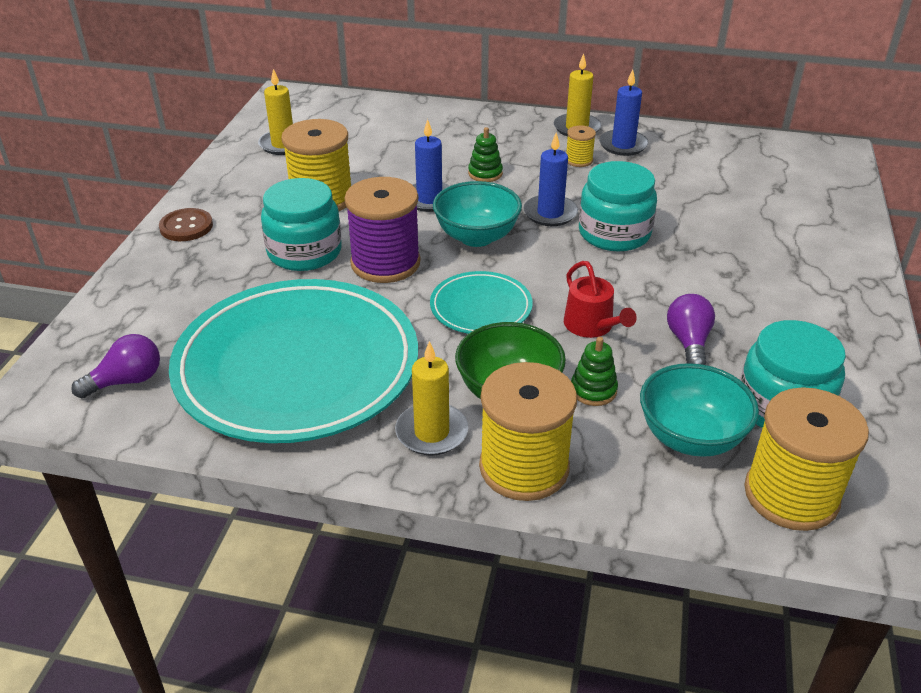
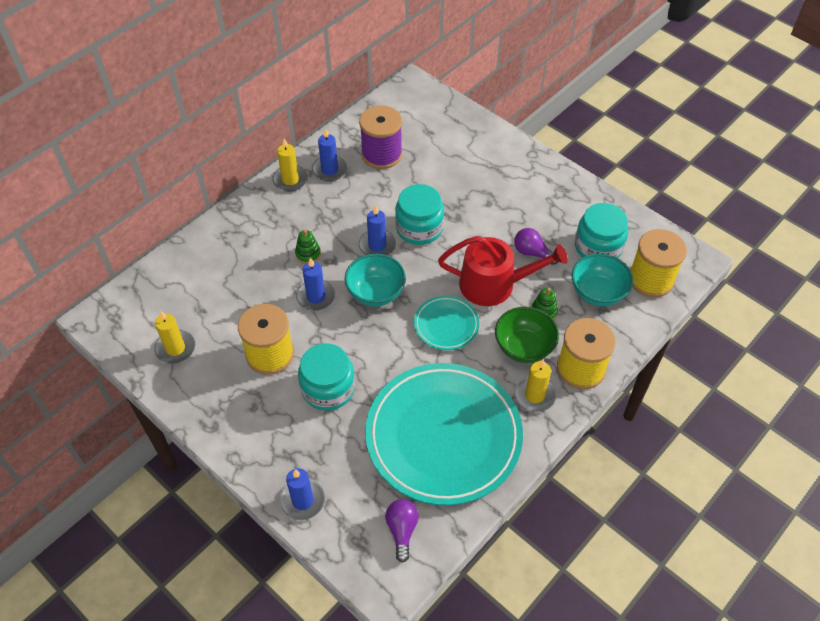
camera: 60 degrees left, 15 degrees up
(133, 289) = (302, 500): none -> blue candle
(186, 227) = (246, 446): brown button -> none
(385, 263) = (371, 351): purple spool -> purple spool (381, 154)
(579, 160) = (330, 200): yellow spool -> none
(592, 326) = (494, 284): red watering can -> red watering can, size x1.82

